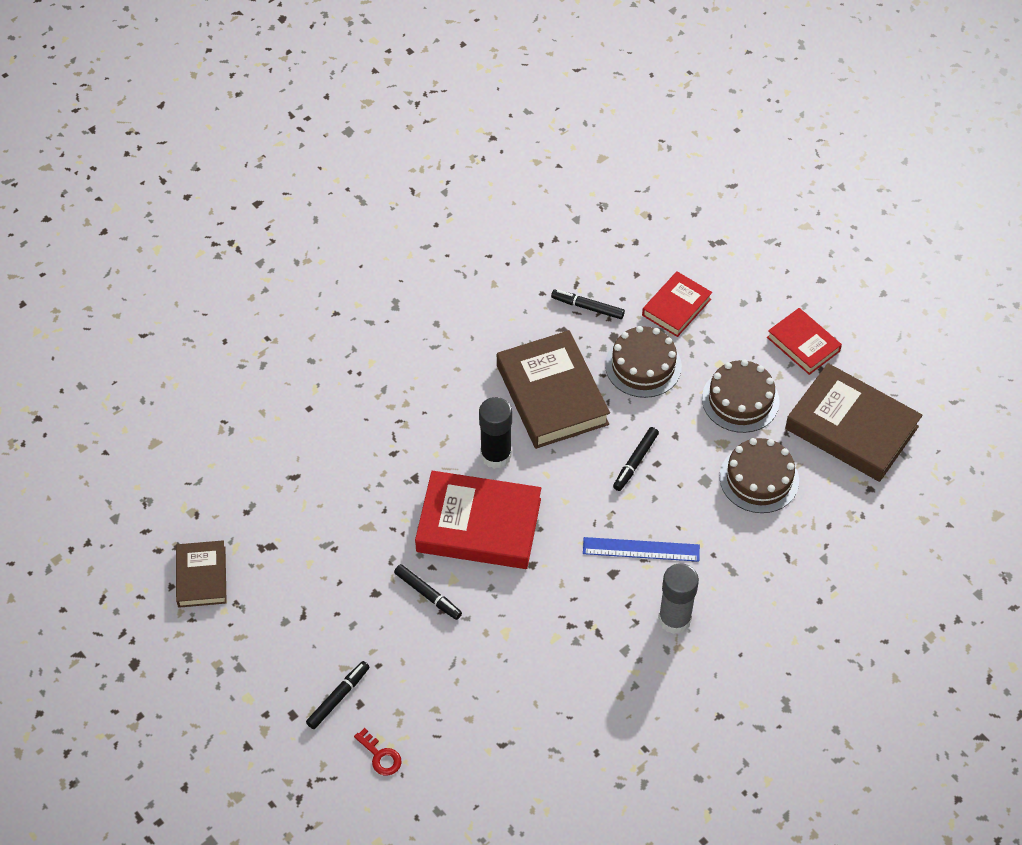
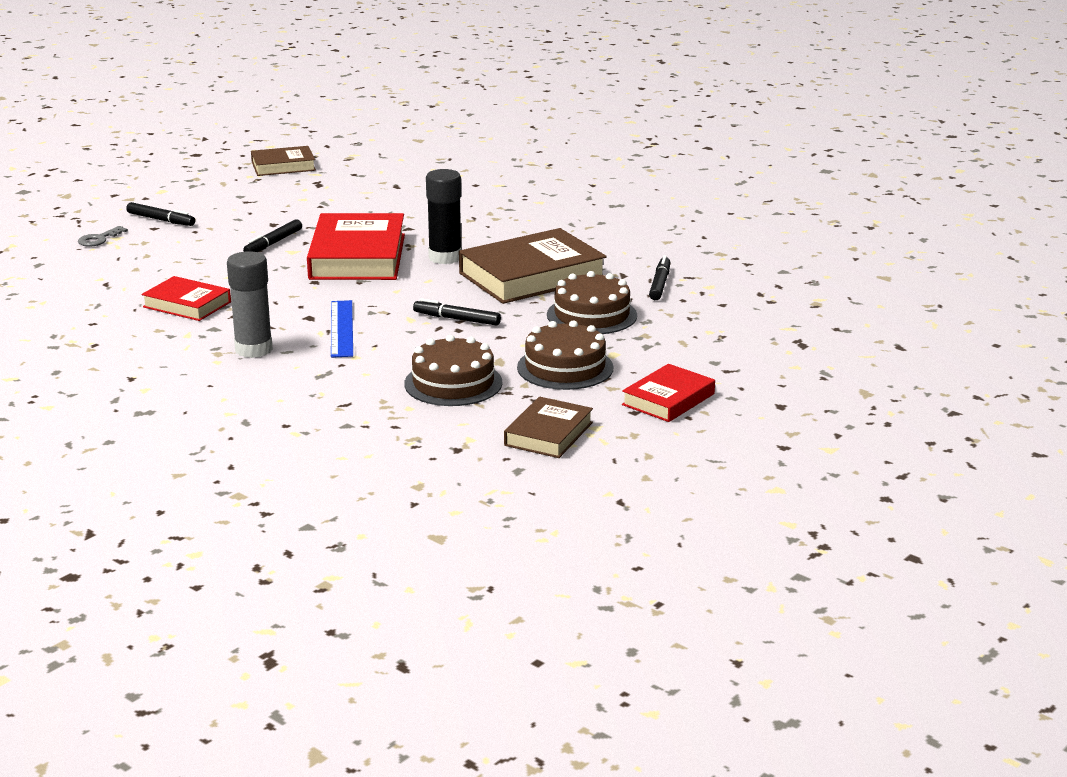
camera: 80 degrees right, 30 degrees down
(380, 756) = (99, 239): red key -> grey key
(676, 307) = (686, 327): red book -> red book (187, 304)
(851, 428) = (548, 434): brown book -> brown book, size x0.57

